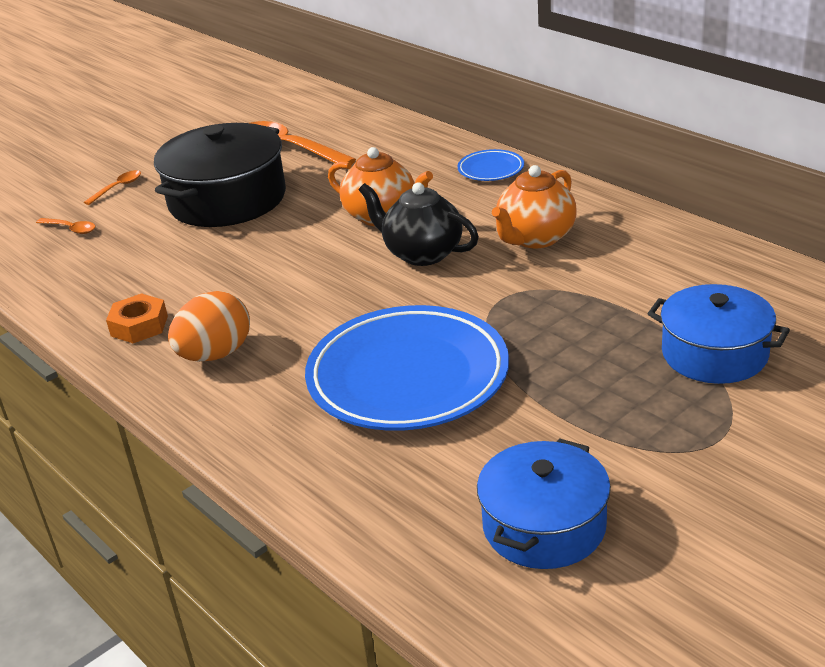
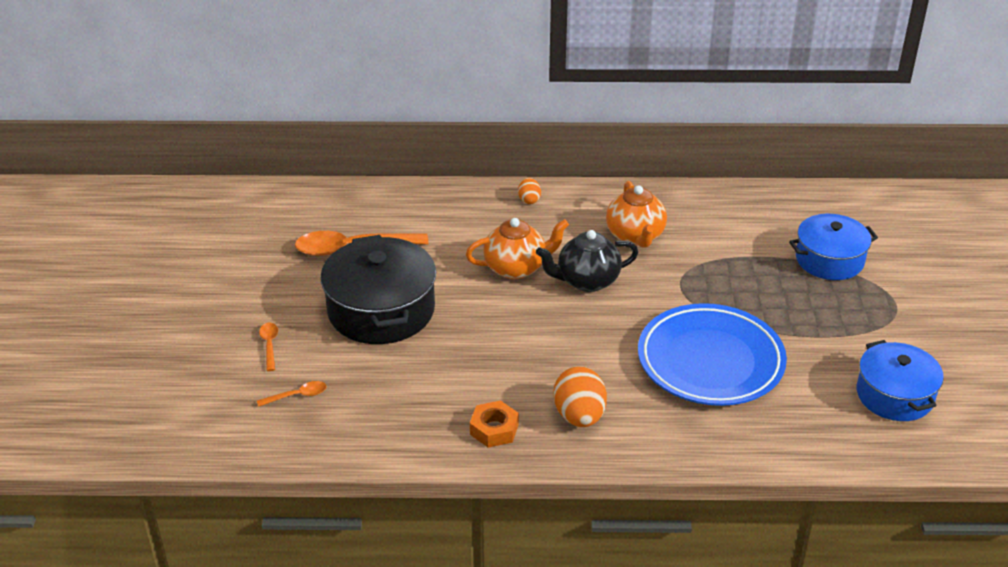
camera: 50 degrees left, 5 degrees up
(491, 169) = (529, 200): blue plate -> orange egg

